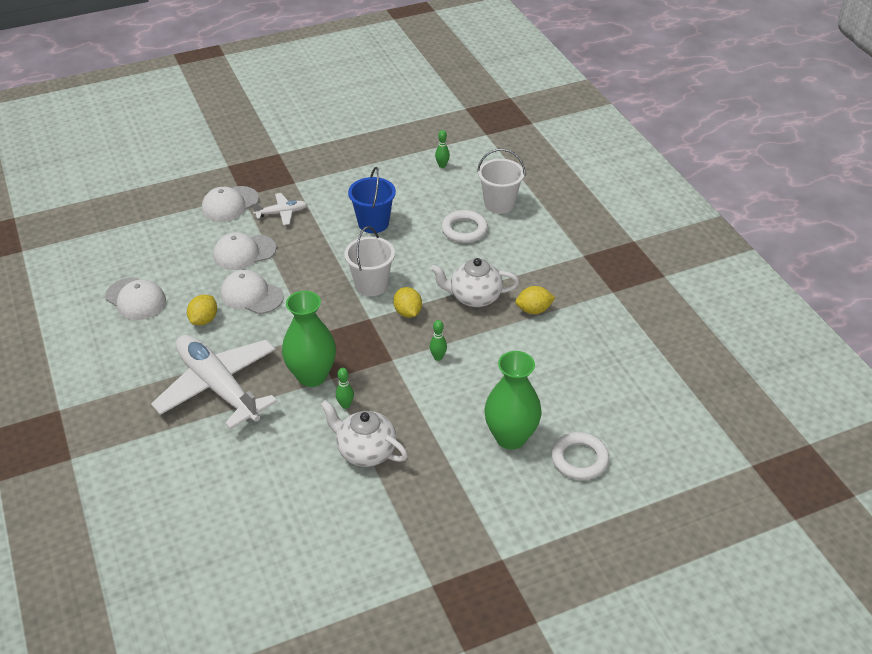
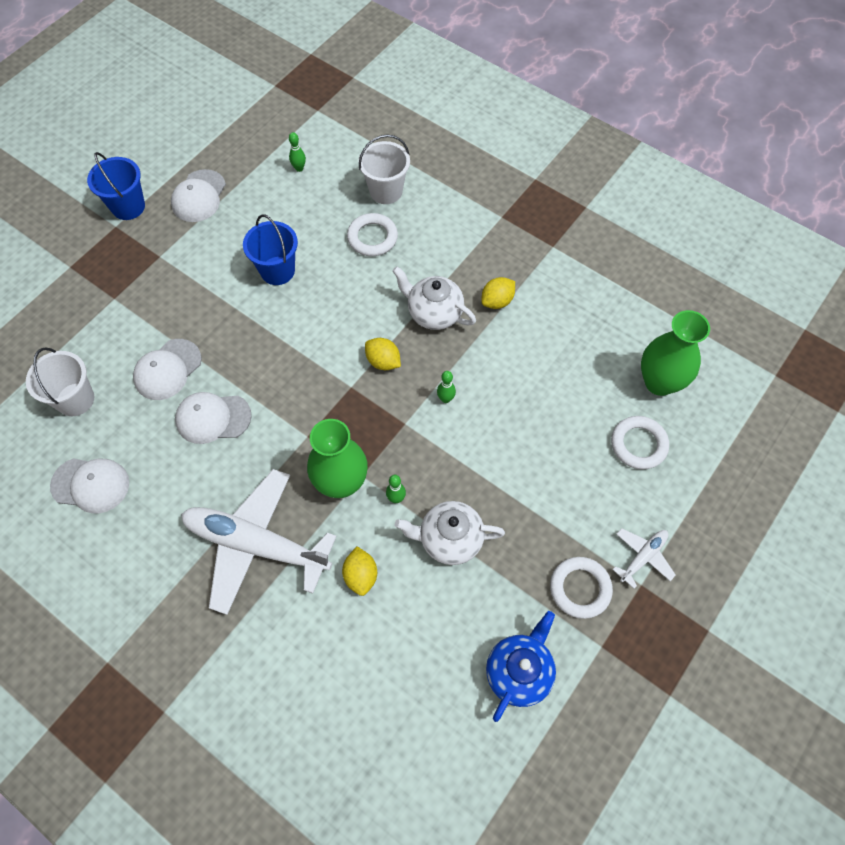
camera: 30 degrees left, 20 degrees up
(204, 320) = (184, 473): yellow lemon -> yellow lemon (361, 575)
(230, 204) = (108, 316): white cap -> white cap (199, 196)
(282, 213) = (173, 301): white plane -> white plane (643, 557)
(297, 145) = (128, 207): none -> blue bucket
(349, 567) = (519, 672): none -> blue teapot
(371, 285) = (326, 346): white bucket -> white bucket (75, 399)
(446, 535) = (580, 588): none -> white ring
(474, 297) = (434, 313): white teapot -> white teapot turned 60 degrees clockwise
(510, 437) = (567, 453): green vase -> green vase (659, 382)

